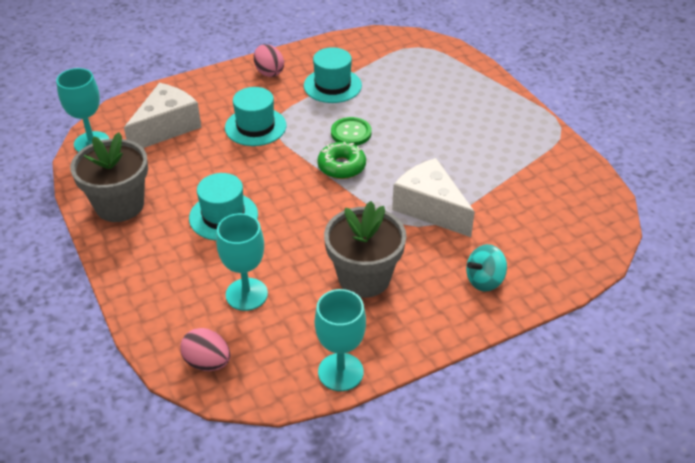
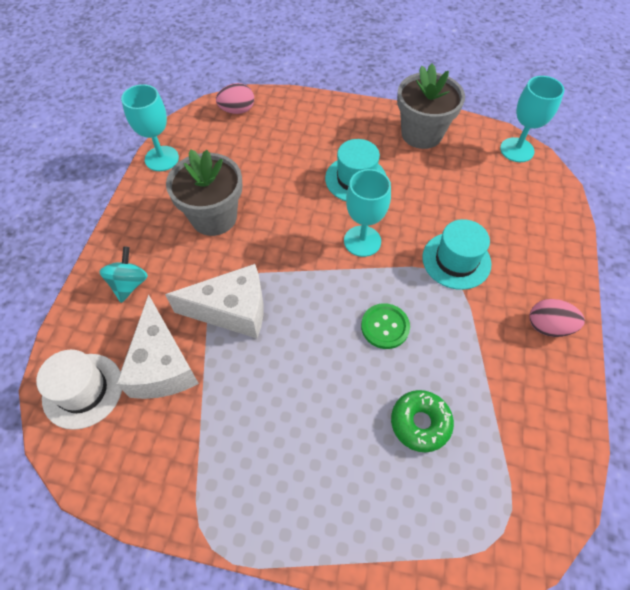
camera: 130 degrees right, 15 degrees up
(166, 127) = (504, 201): white cheese -> white cheese (162, 365)
(246, 294) = (268, 152): turquoise goblet -> turquoise goblet (362, 241)
(332, 85) = (480, 368): turquoise hat -> none
(341, 166) = (343, 286): green donut -> green donut (420, 423)
(577, 239) = (83, 390): none -> white hat

